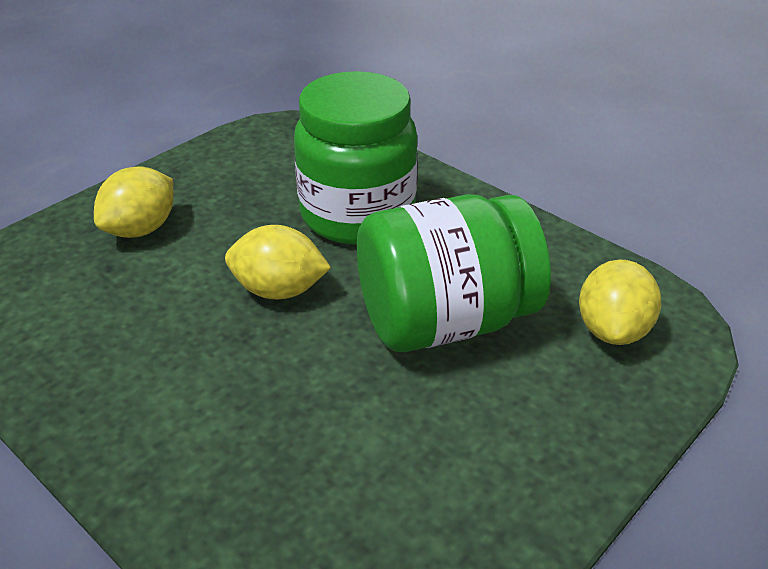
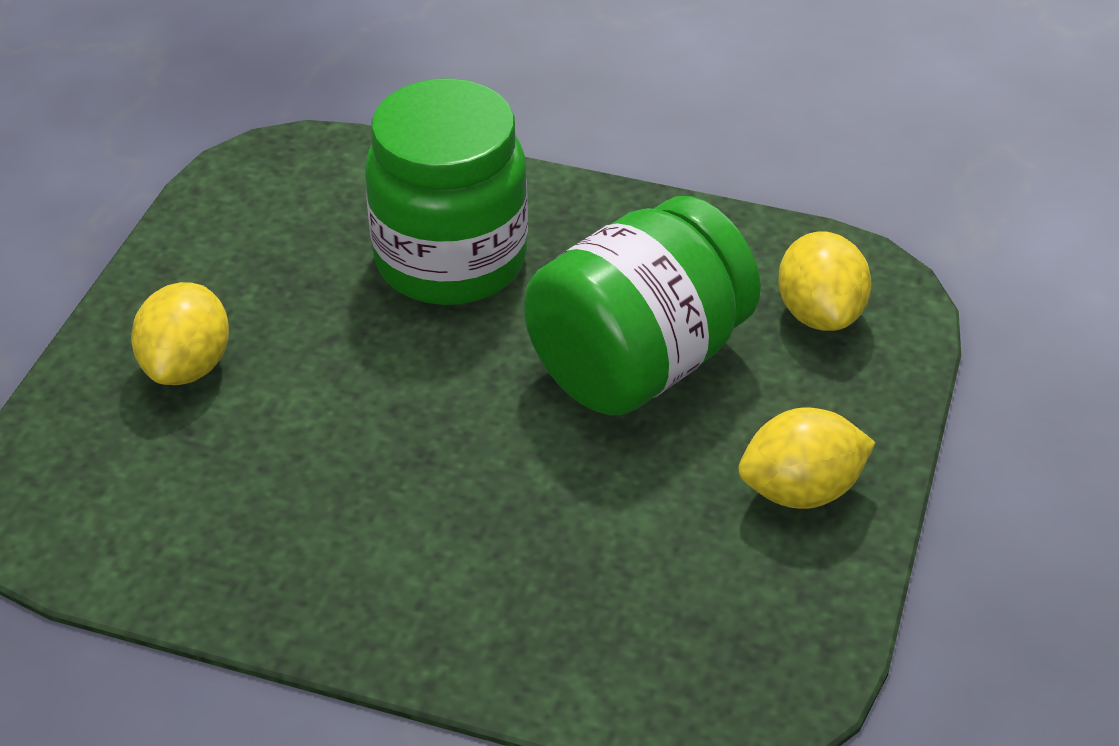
camera: 25 degrees left, 5 degrees up
(279, 290) = (425, 388): yellow lemon -> yellow lemon (801, 490)

